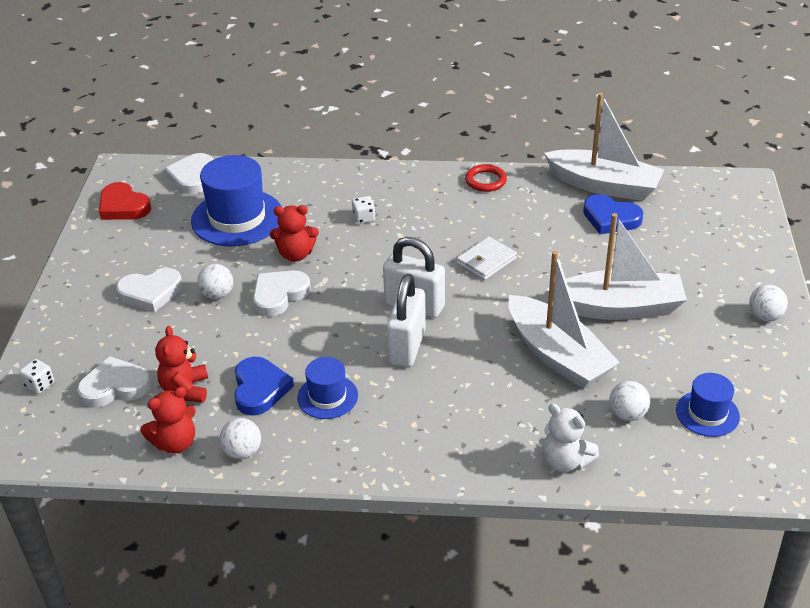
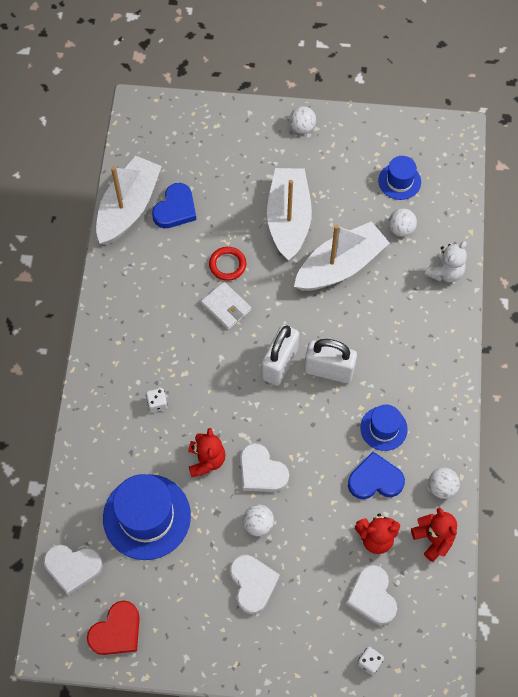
camera: 90 degrees left, 25 degrees up
(485, 181) = (111, 300): red ring -> red ring (227, 265)

